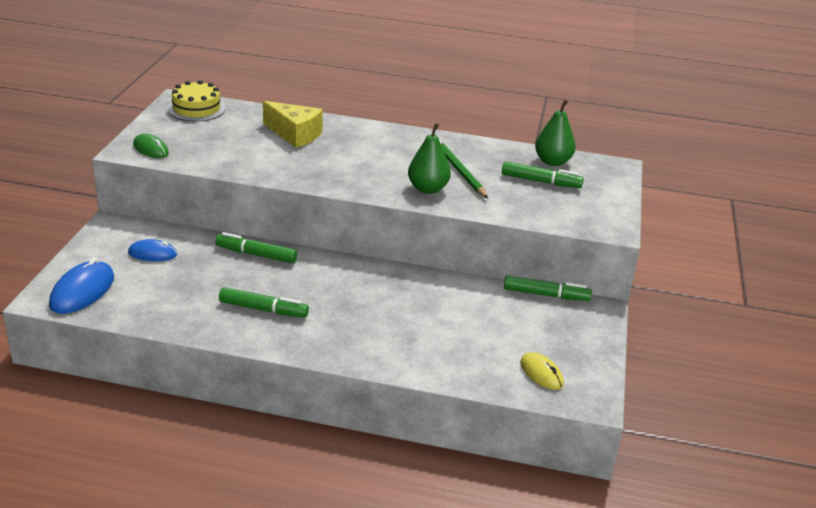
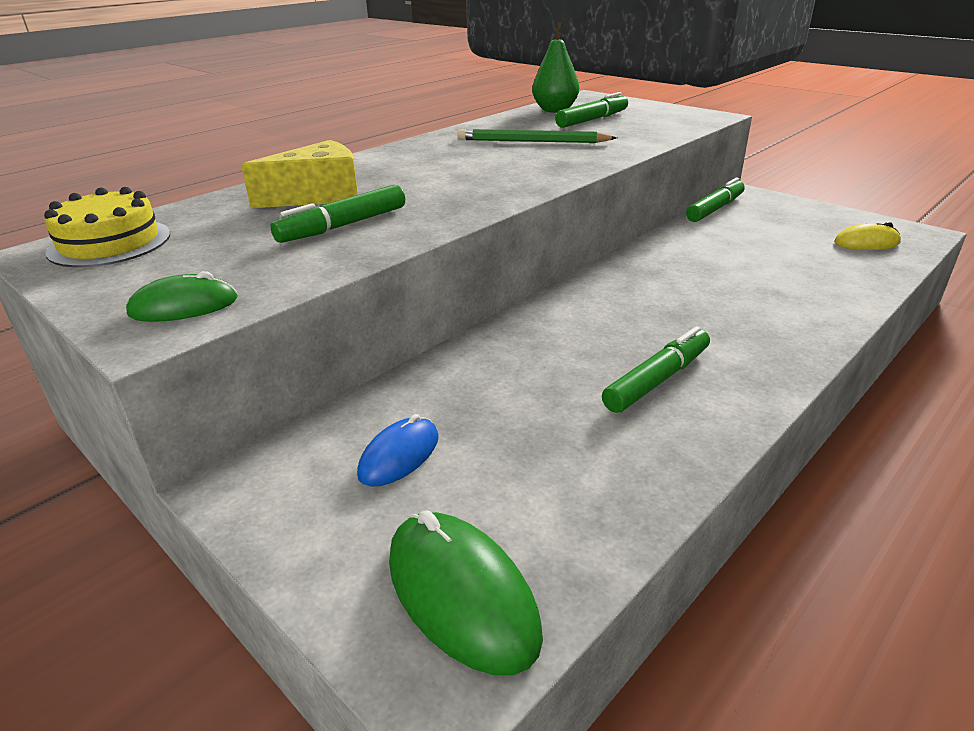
camera: 55 degrees left, 0 degrees up
(82, 291) = (461, 594): blue mouse -> green mouse
(256, 254) = (496, 351): green marker -> green marker (343, 226)
(428, 189) = (560, 159): green pear -> none

